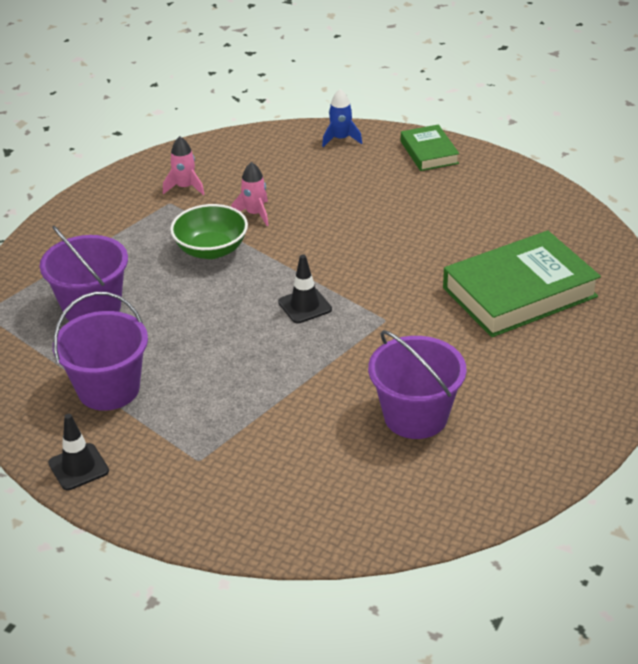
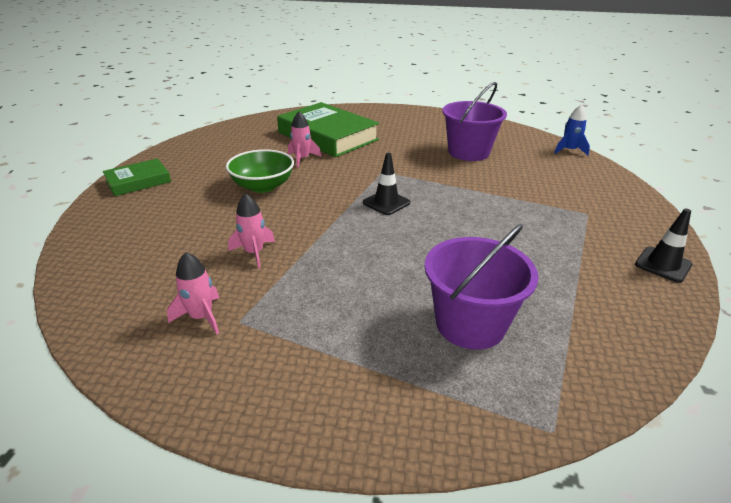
camera: 110 degrees left, 5 degrees down
(108, 389) = (568, 275): purple bucket -> none
(211, 250) = (327, 266): green bowl -> green bowl (263, 186)
(341, 139) = (100, 227): blue rocket -> blue rocket (569, 150)
(447, 261) = (302, 159): none -> pink rocket

